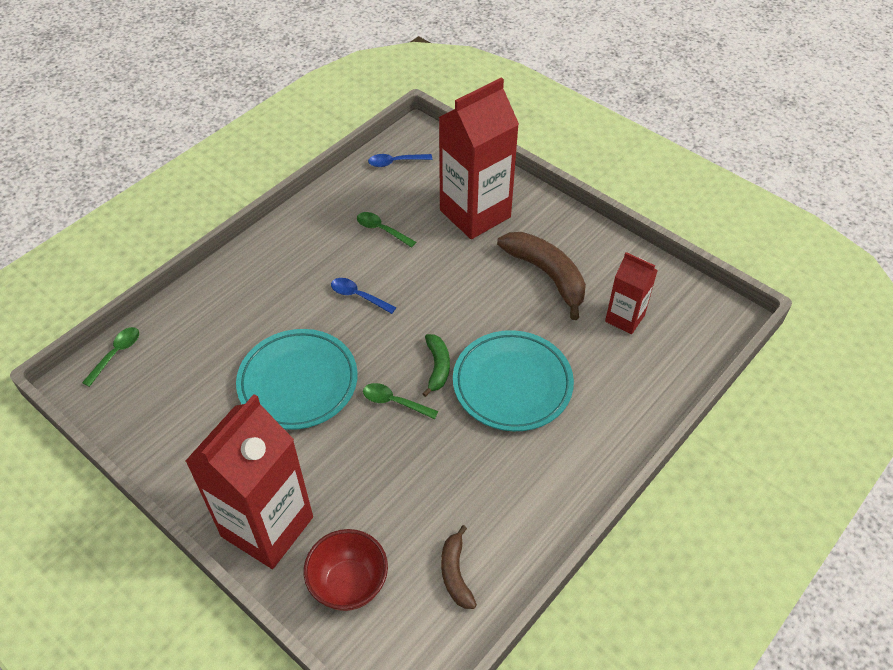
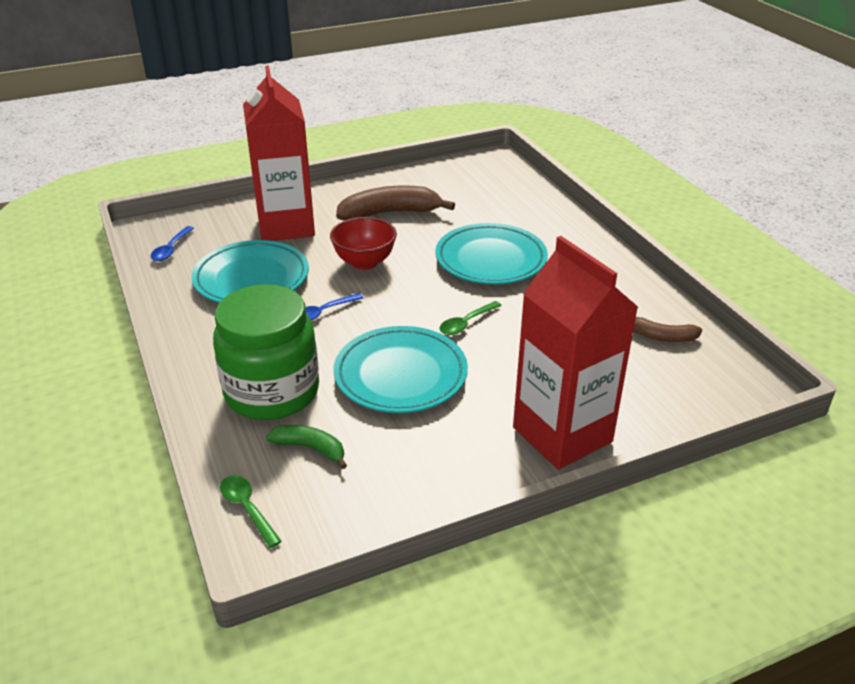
camera: 65 degrees left, 15 degrees down
(242, 311) = (272, 392): none -> green jar
(349, 584) = (648, 397): red bowl -> red bowl (364, 262)
(381, 230) = (251, 279): green spoon -> turquoise plate
(437, 367) = (444, 291): green banana -> green banana (310, 448)
(624, 318) = (463, 194): red carton -> none

